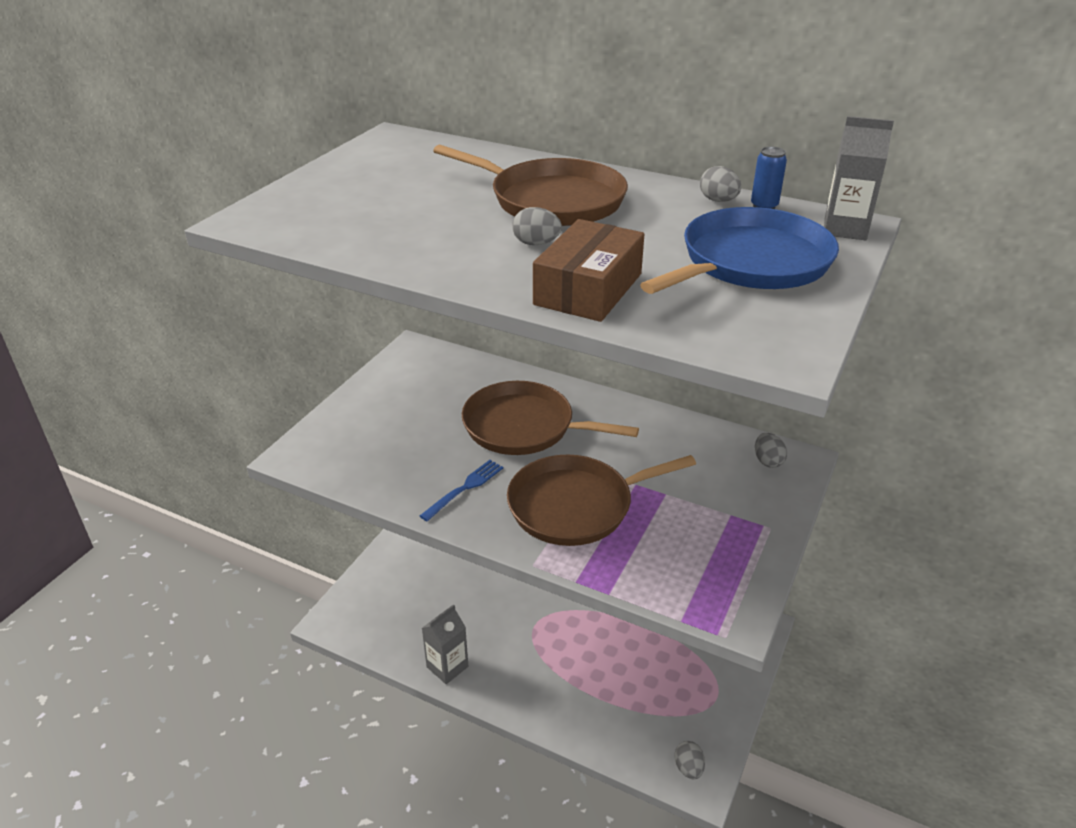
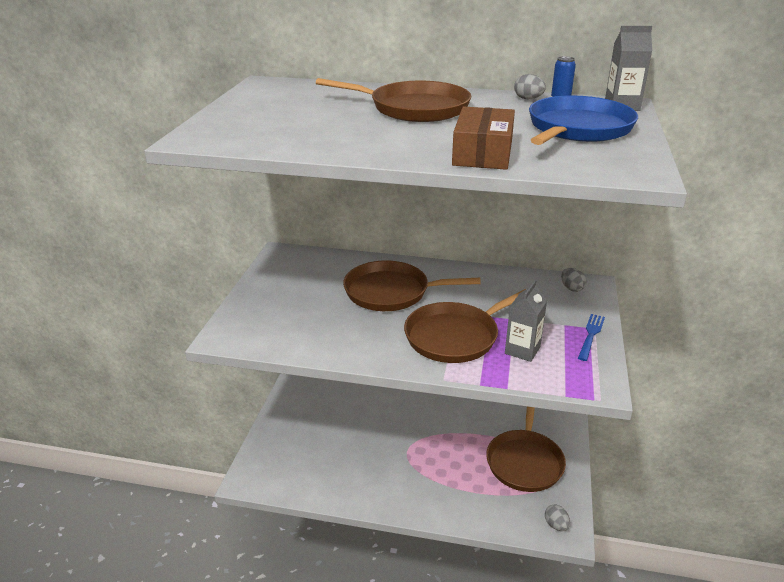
camera: 15 degrees left, 5 degrees down
(447, 667) = (352, 494): grey carton -> grey carton (522, 350)
(464, 488) = (367, 338): blue fork -> blue fork (591, 335)
(536, 243) = (424, 132): grey egg -> none
(681, 671) = (525, 461): none -> brown pan

